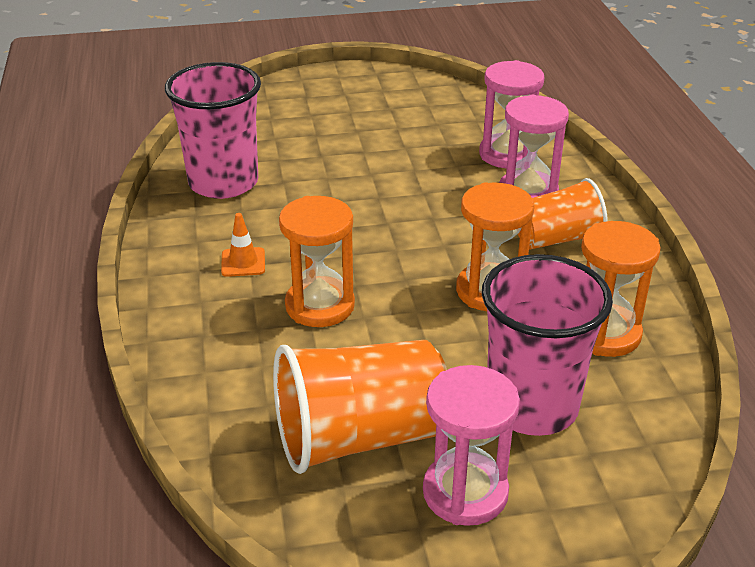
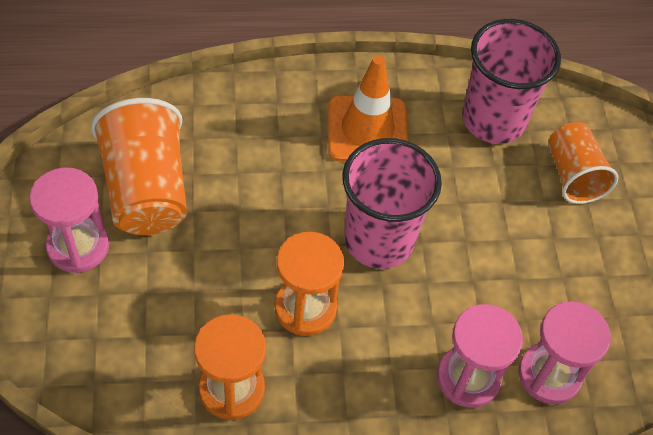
camera: 90 degrees right, 20 degrees up
(243, 262) = (367, 130): orange traffic cone -> orange traffic cone, size x2.17
(320, 306) = (302, 178): orange hourglass -> none
(532, 406) = (153, 308): pink cup -> pink cup (379, 240)
(557, 239) = (382, 386): orange cup -> orange cup (573, 175)

